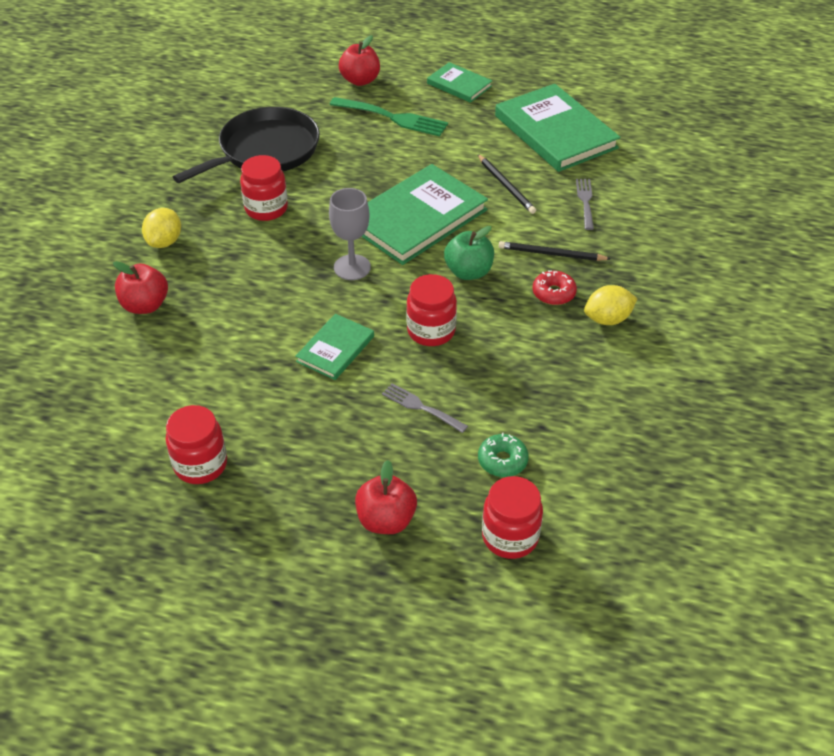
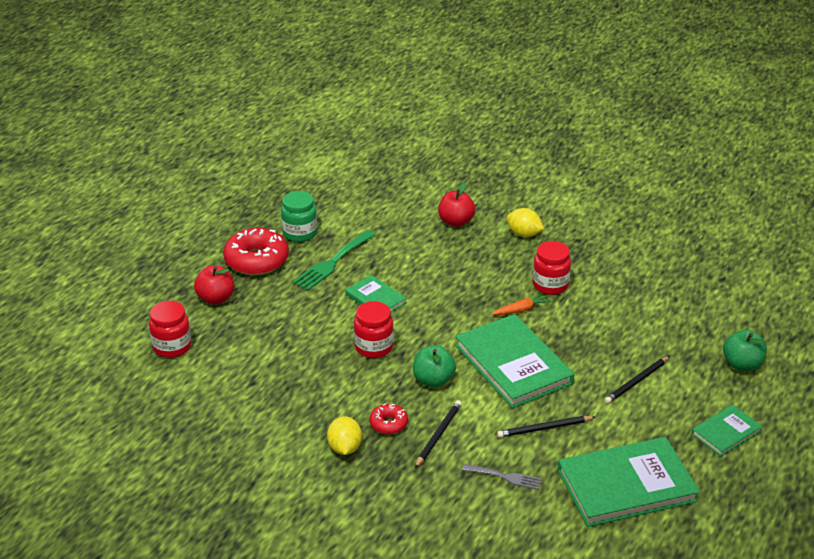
camera: 105 degrees right, 10 degrees down
(200, 465) = (300, 233): red jar -> green jar
(265, 150) = (632, 293): black pan -> none
(281, 498) = (256, 260): none -> red donut
(320, 224) = (521, 310): none -> orange carrot
(352, 267) = (462, 319): grey goblet -> none
(360, 80) = (742, 364): red apple -> green apple
(393, 118) = (671, 376): green fork -> green fork (332, 263)
(411, 137) = (636, 382): none -> black pencil
(421, 407) = (300, 329): grey fork -> none
(502, 461) = (233, 357): green donut -> none

